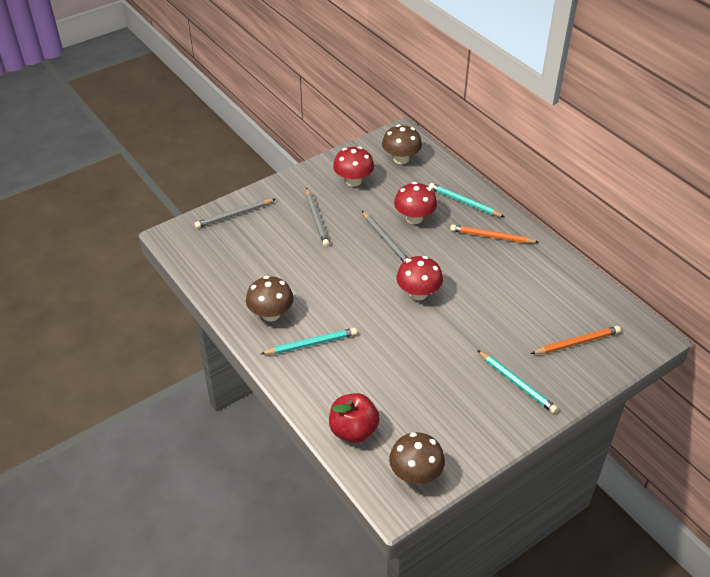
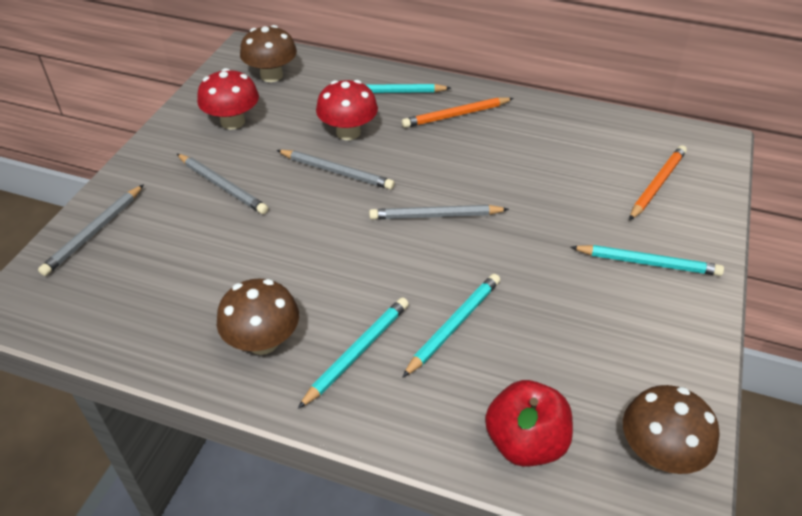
camera: 35 degrees left, 0 degrees up
(372, 357) = (454, 325): none -> turquoise pencil
(418, 293) = (435, 215): red mushroom -> grey pencil

